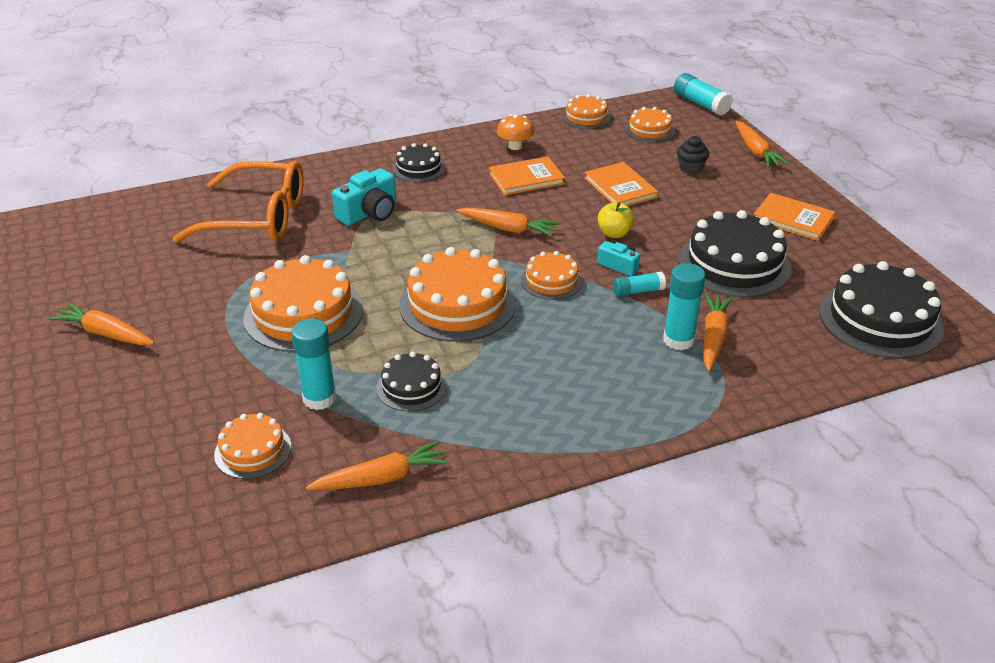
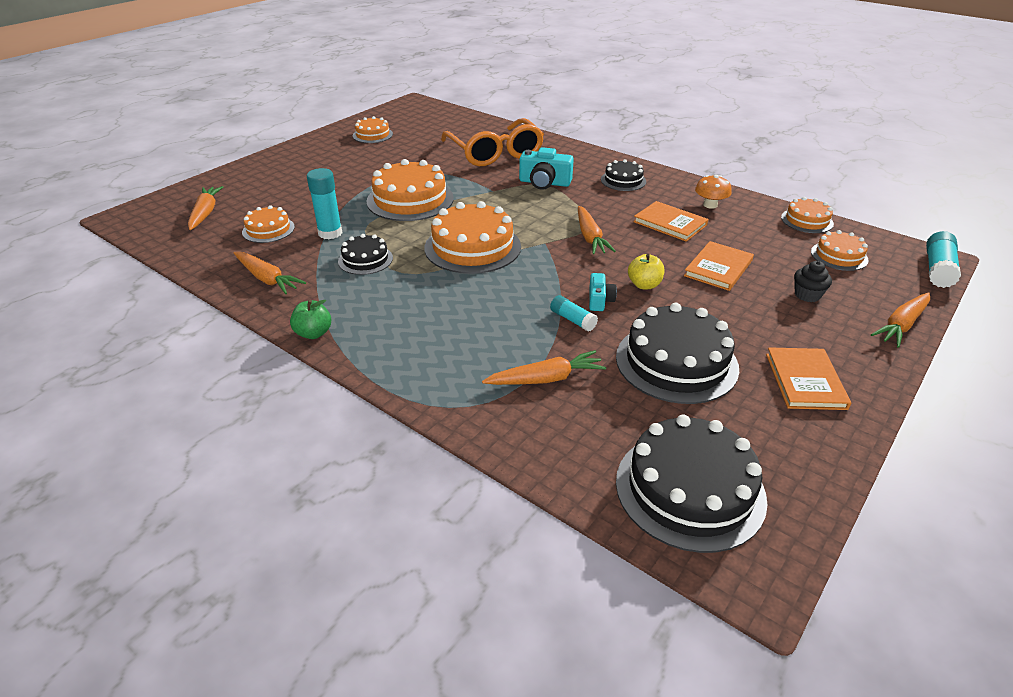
camera: 60 degrees right, 0 degrees up
(106, 334) = (341, 155): orange carrot -> orange carrot (205, 213)
(533, 465) = (313, 333): none -> green apple
(551, 281) = (542, 275): orange cake -> orange cake (372, 135)
(678, 340) = (523, 360): turquoise glue stick -> none

